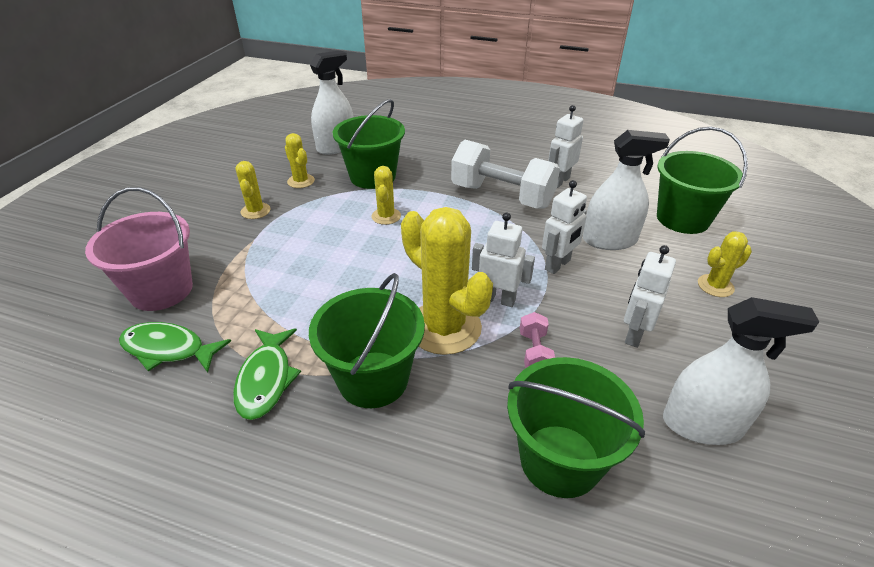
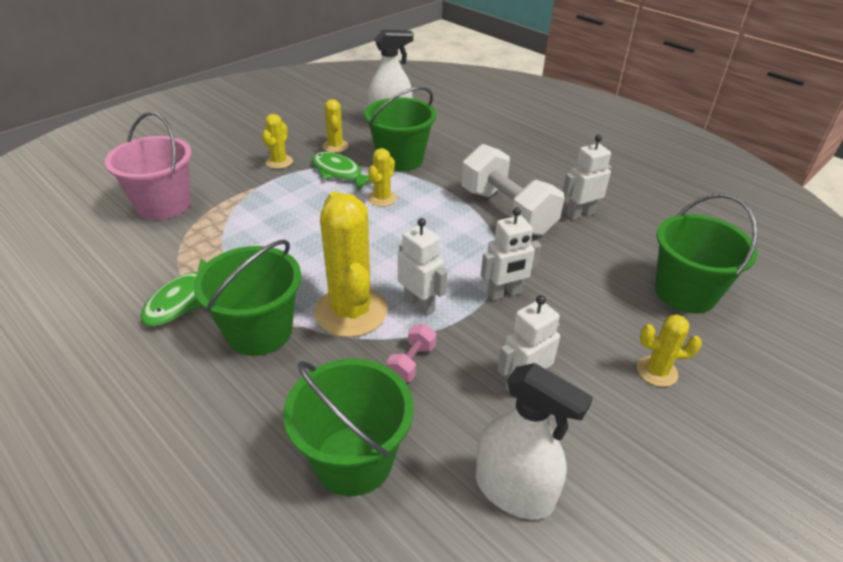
camera: 25 degrees right, 0 degrees up
(168, 349) = (135, 252): green fish -> green fish (339, 173)
(609, 240) = (580, 288): white spray bottle -> none

